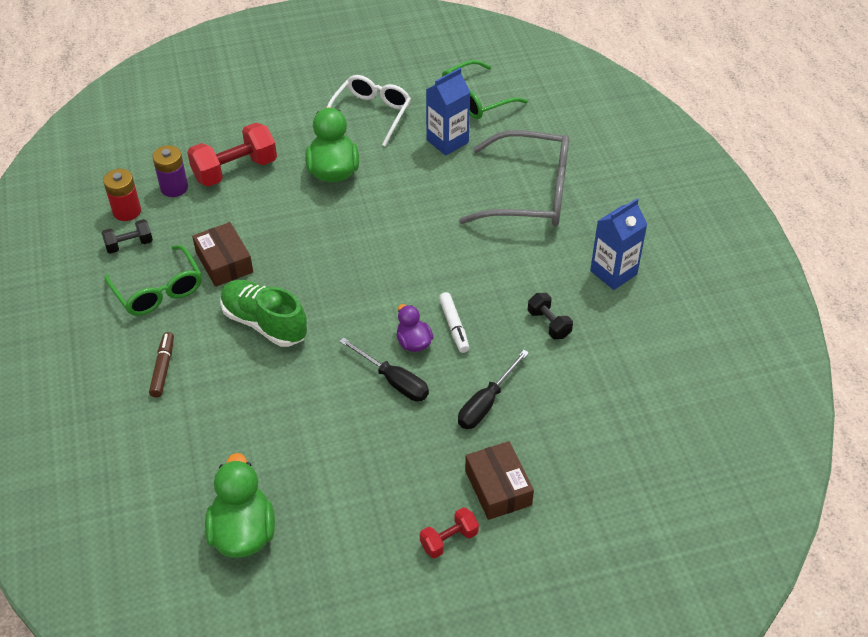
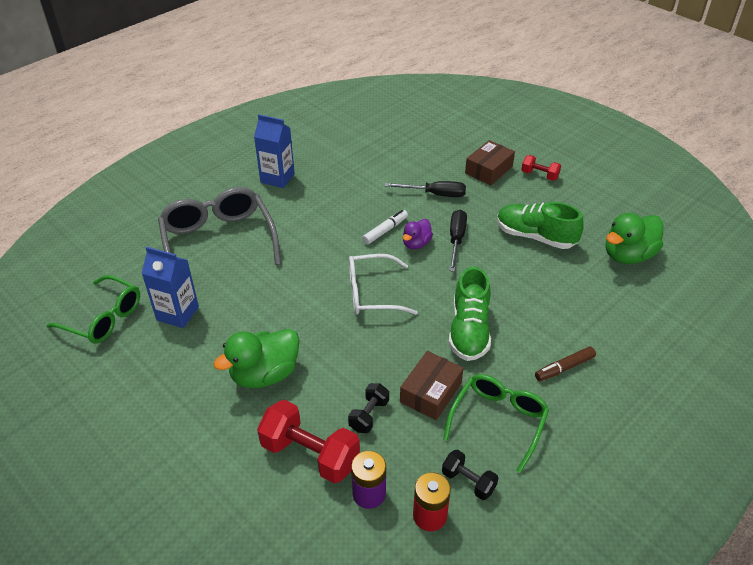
camera: 120 degrees left, 5 degrees down
(343, 458) = (535, 236): none -> green shoe
(371, 114) = (163, 385): white glasses -> white glasses (372, 293)
(549, 324) = (347, 190): black dumbbell -> black dumbbell (369, 415)

